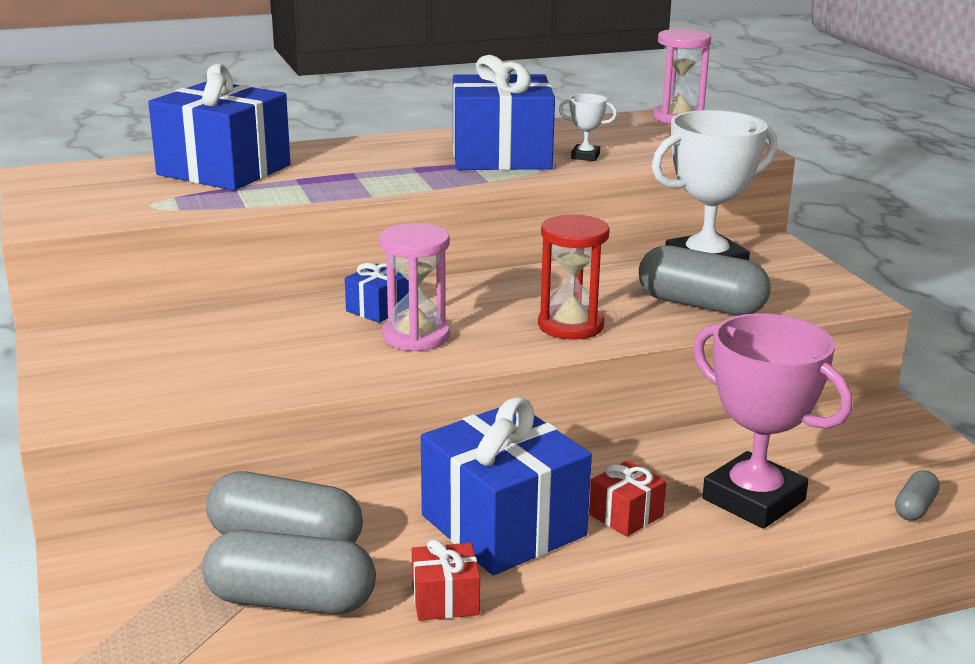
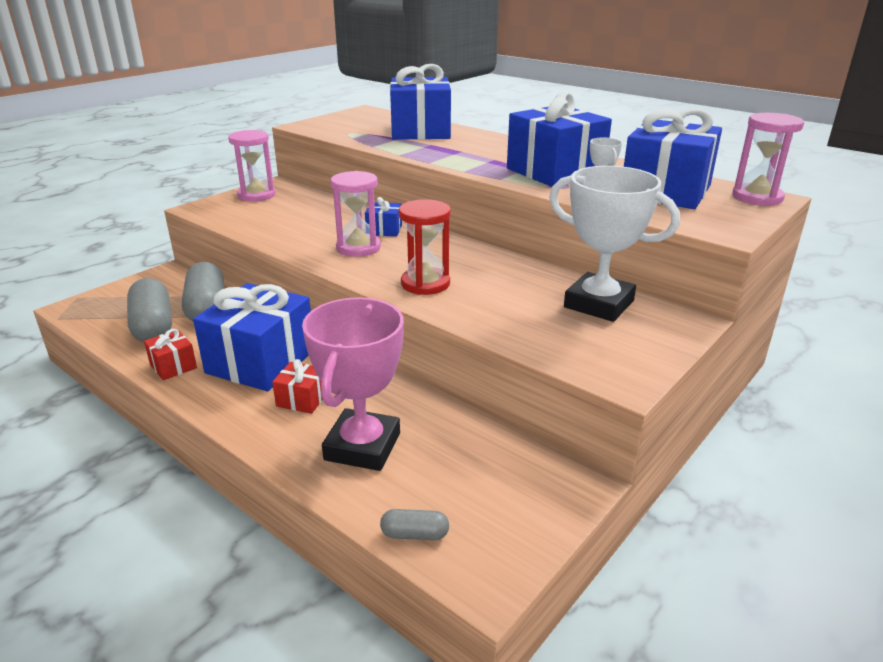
camera: 60 degrees right, 5 degrees up
(90, 362) = (256, 195): none -> pink hourglass
(621, 137) = (665, 191): none -> blue gift
(701, 305) = (518, 318): grey capsule -> none

